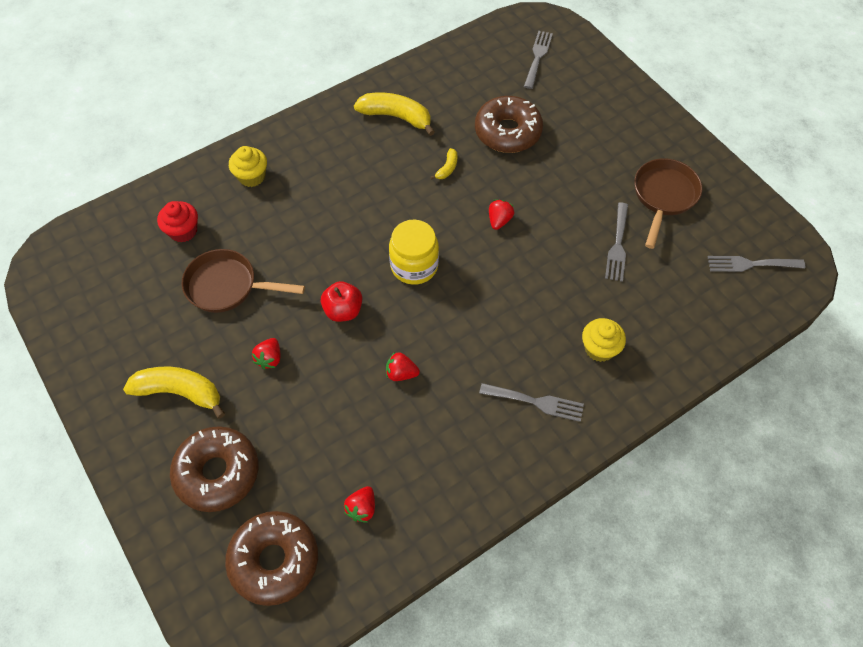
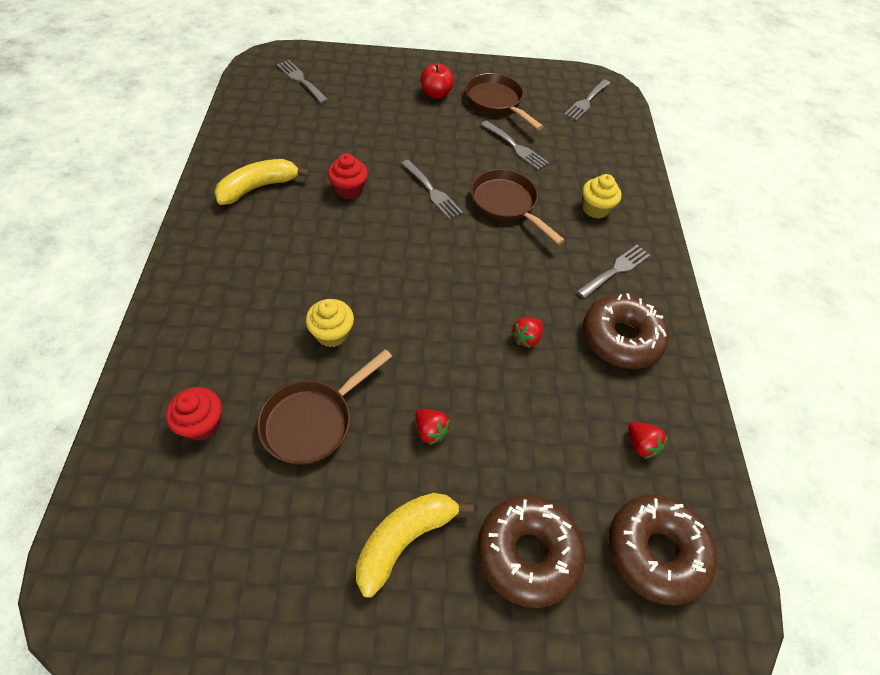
camera: 60 degrees left, 5 degrees down
(252, 176) = (200, 325): yellow cupcake -> yellow cupcake (332, 333)
(343, 310) = (427, 342): red apple -> red apple (436, 94)
(414, 266) = (426, 267): yellow jar -> none
(447, 168) = (349, 190): yellow banana -> red cupcake
(499, 220) = (432, 191): red strawberry -> grey fork
(507, 132) = (353, 137): brown donut -> brown donut (621, 338)
(536, 279) = (506, 205): none -> brown pan

